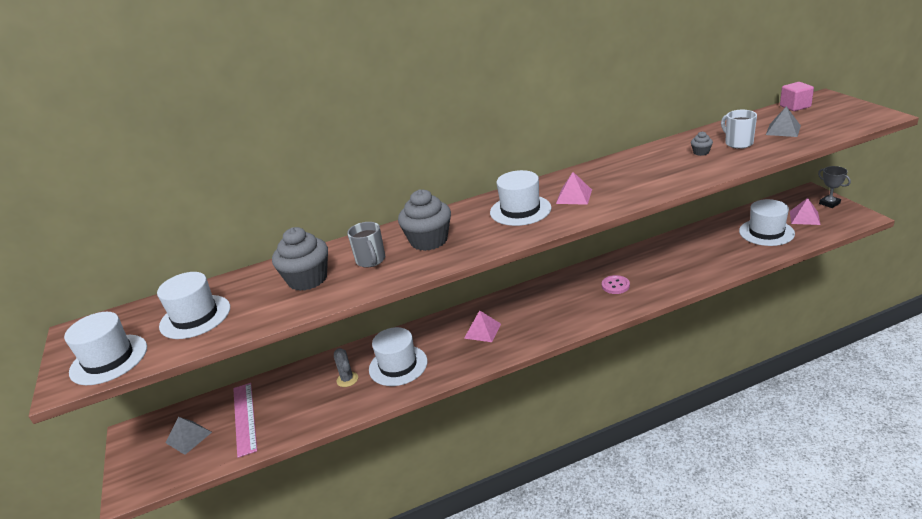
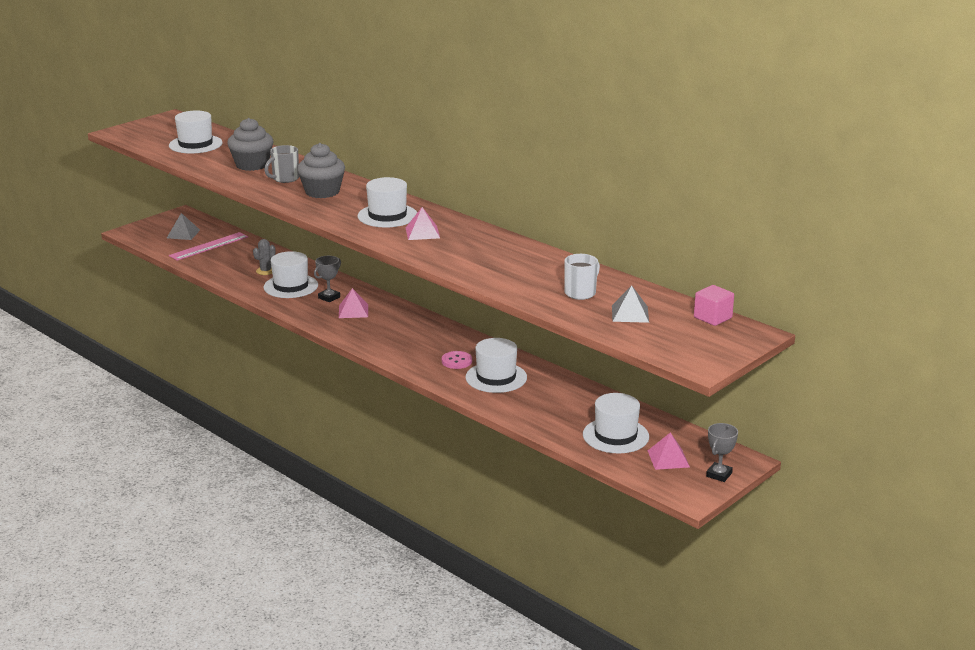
camera: 60 degrees right, 5 degrees down
(109, 359) = (143, 135): white hat -> white hat (496, 377)
(443, 342) = (329, 297): none -> grey trophy
(701, 152) = (548, 277): grey cupcake -> none

